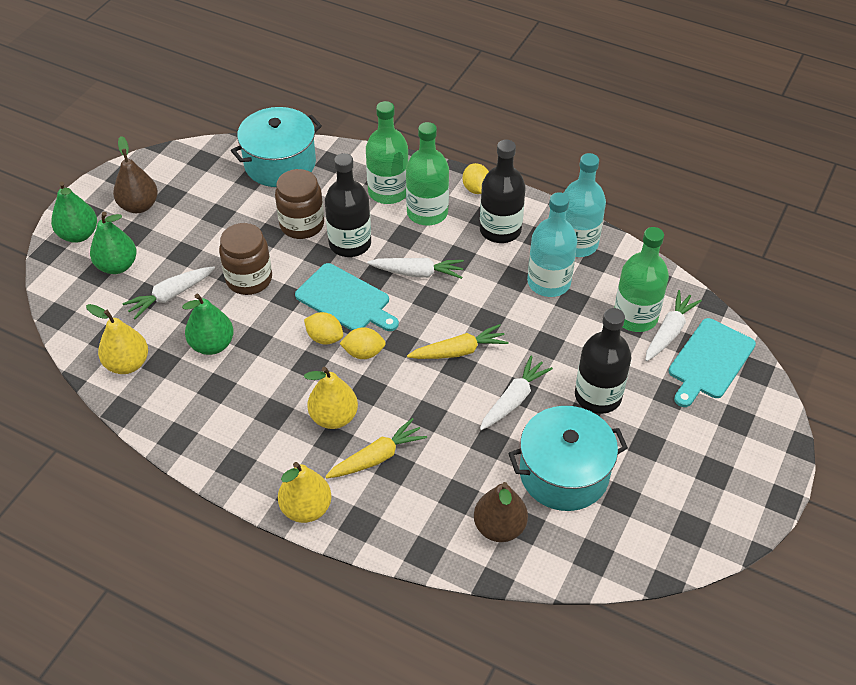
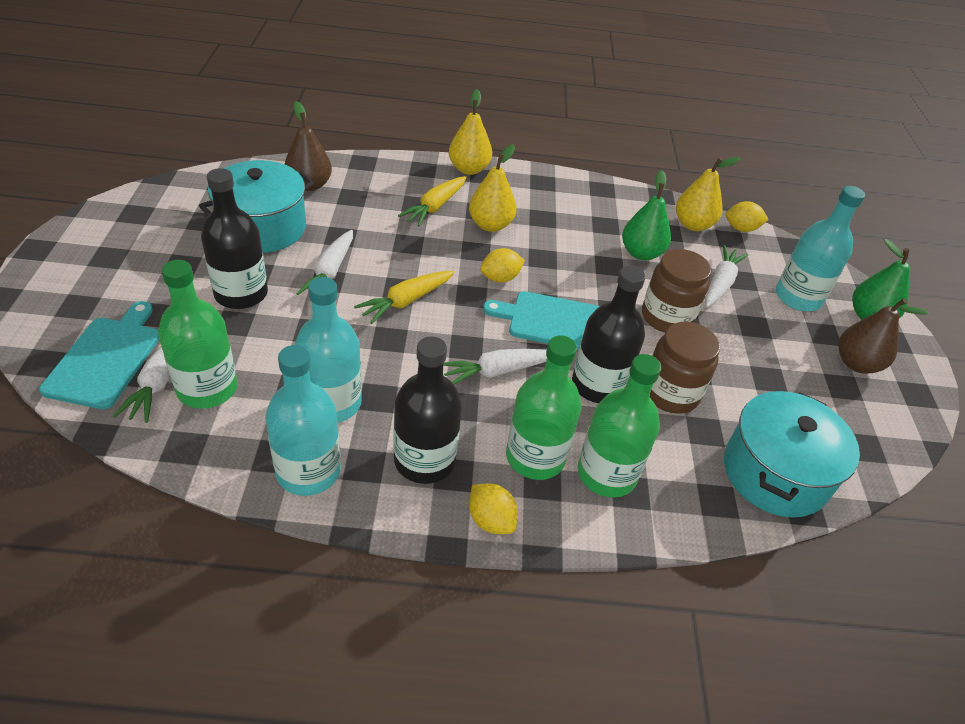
camera: 150 degrees right, 5 degrees down
(117, 266) = (798, 297): green pear -> turquoise bottle
(324, 338) = (547, 282): yellow lemon -> yellow lemon (741, 228)

